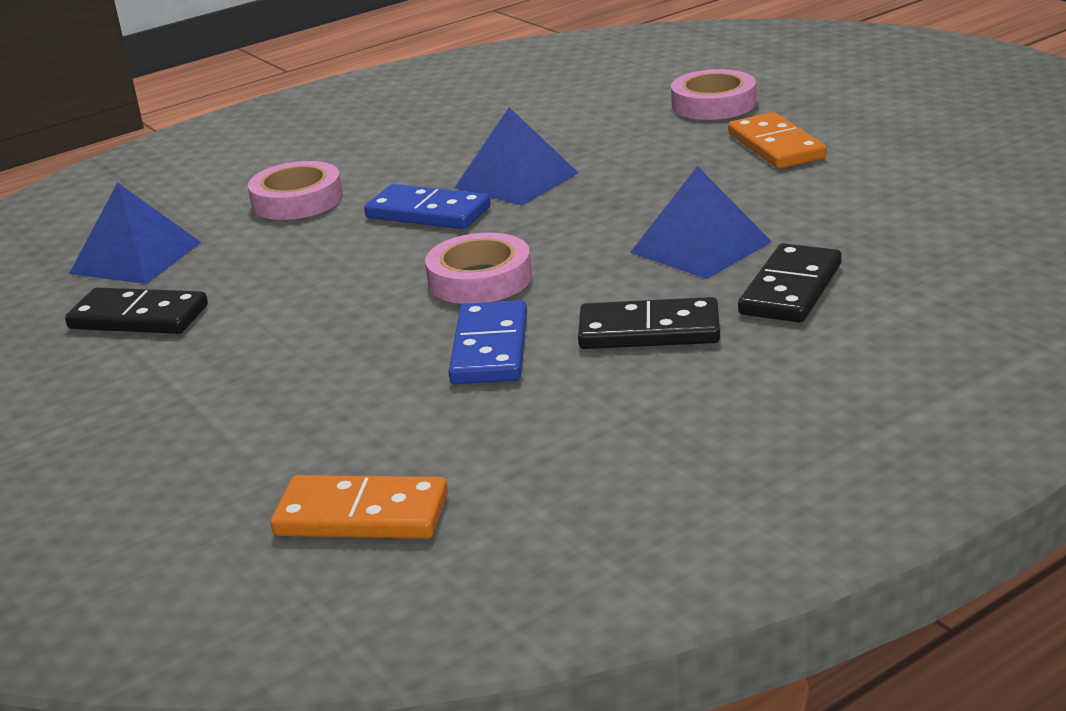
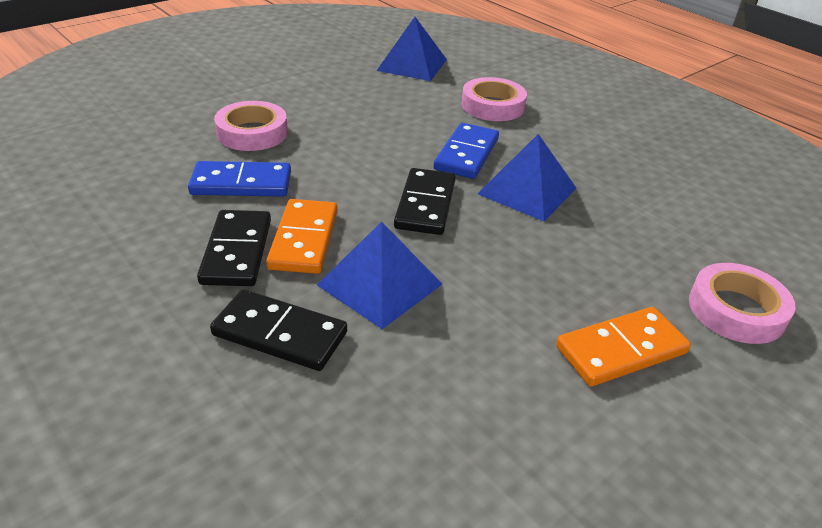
camera: 80 degrees right, 10 degrees up
(138, 317) = (333, 72): black domino -> black domino (425, 205)
(361, 515) = (69, 148): orange domino -> orange domino (304, 239)
(480, 279) = (348, 178): pink tape -> pink tape (252, 133)

